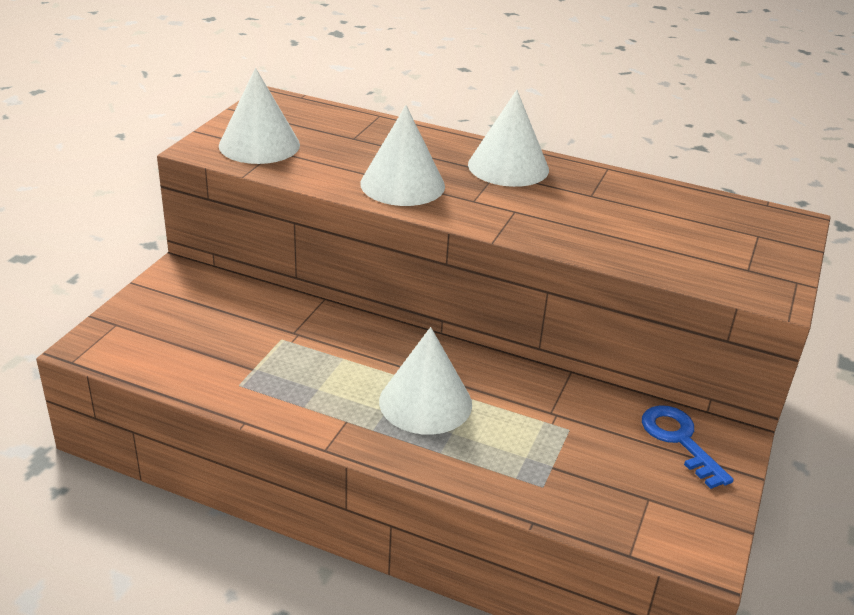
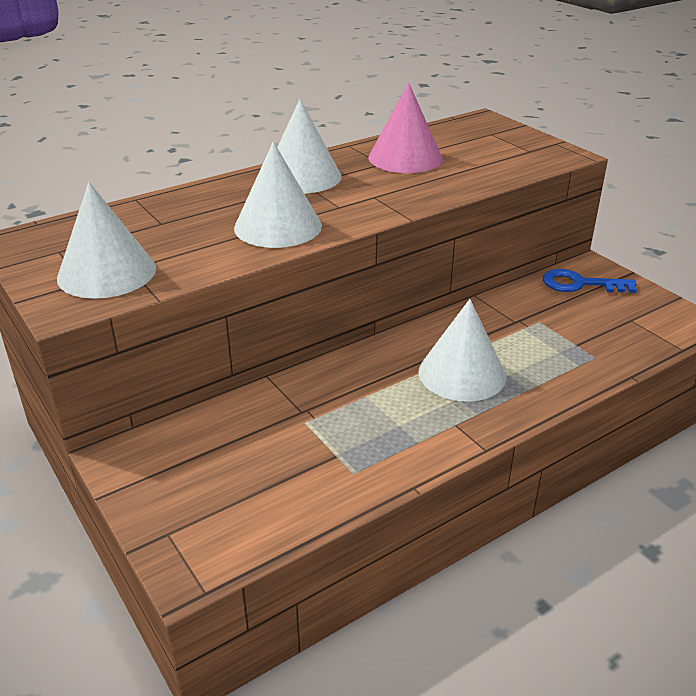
camera: 55 degrees left, 0 degrees up
(620, 203) = (405, 158): none -> pink cone

